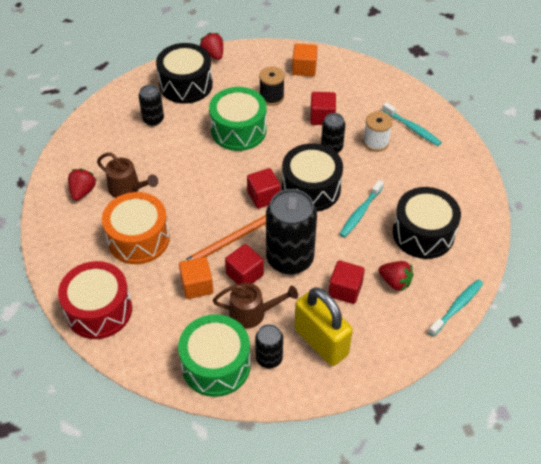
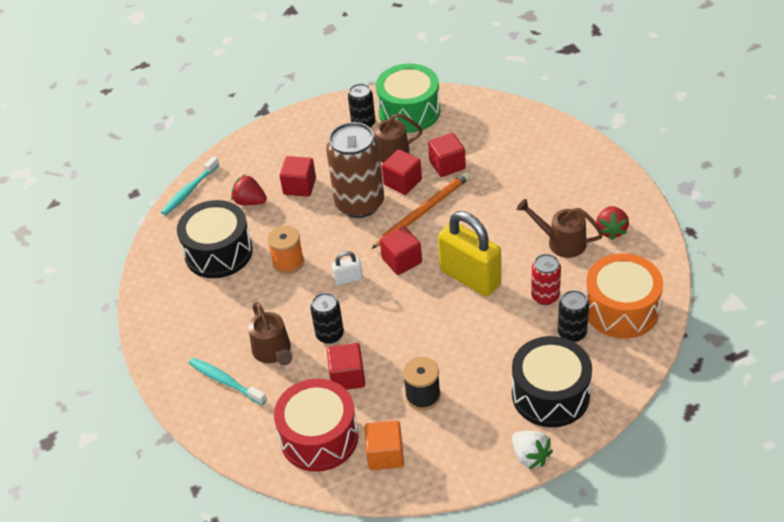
camera: 175 degrees right, 5 degrees down
(99, 310) = (533, 131): red drum -> red drum (319, 437)
(138, 239) = (524, 195): orange drum -> orange drum (621, 309)
(160, 148) = (545, 296): none -> red can
(197, 285) = (447, 165): orange cube -> red cube
(213, 54) = (530, 456): red strawberry -> white strawberry
(238, 130) = (454, 338): green drum -> none
(290, 259) = (359, 203): black can -> brown can
(311, 189) = (348, 279): black drum -> white padlock
(321, 342) = (318, 143): yellow padlock -> yellow padlock (470, 278)
(360, 212) = (288, 262): turquoise toothbrush -> orange spool
(376, 142) = (273, 352): white spool -> brown watering can

